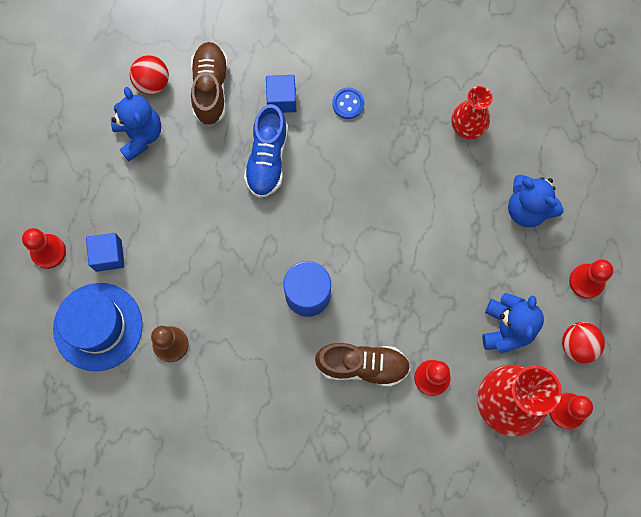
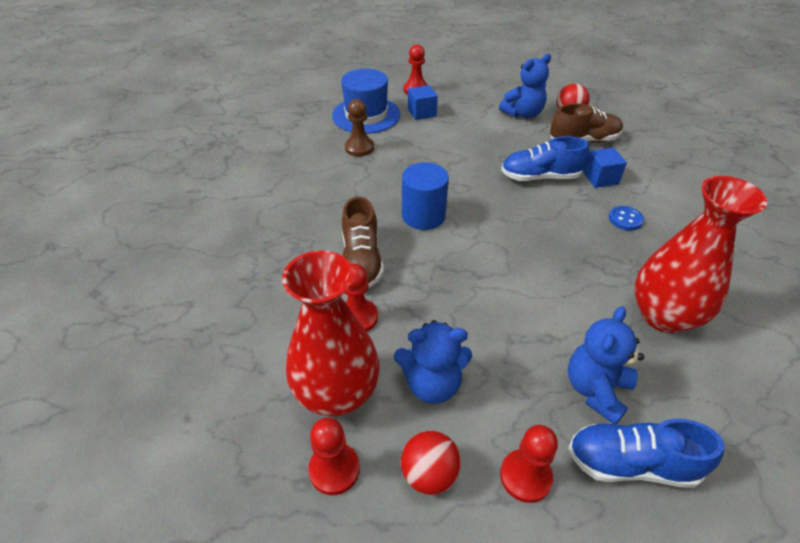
camera: 80 degrees right, 30 degrees down
(467, 127) = (663, 316): red vase -> red vase, size x1.71
(585, 209) = (631, 463): none -> blue shoe

